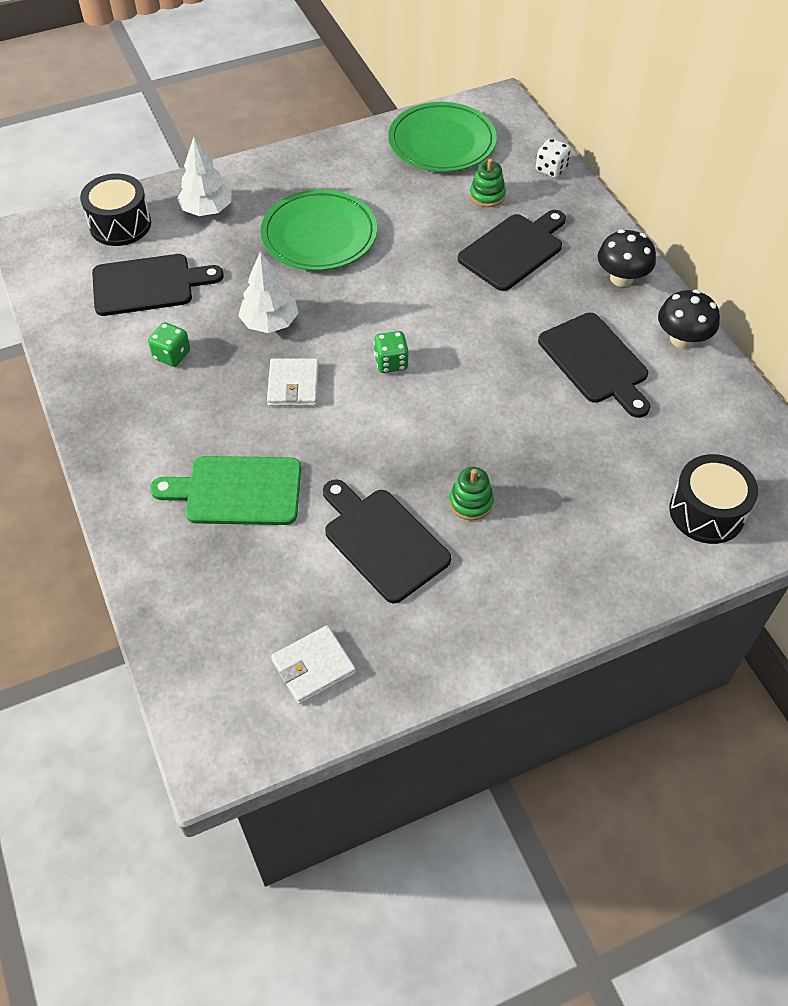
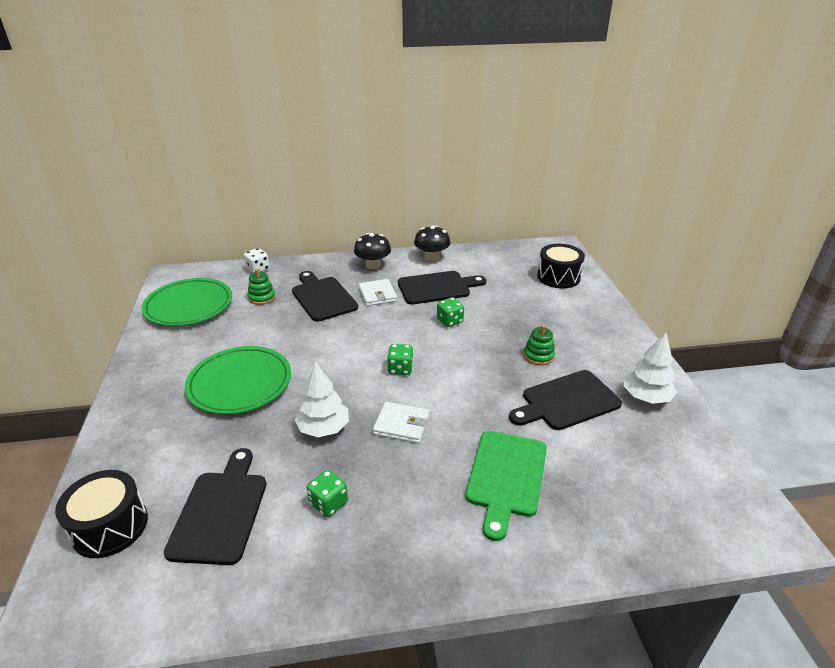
camera: 75 degrees left, 20 degrees down
(207, 210) = (148, 451): white tree -> white tree (646, 397)
(313, 666) = (678, 455): white wallet -> white wallet (377, 295)
(514, 392) = (450, 321): none -> green dice

